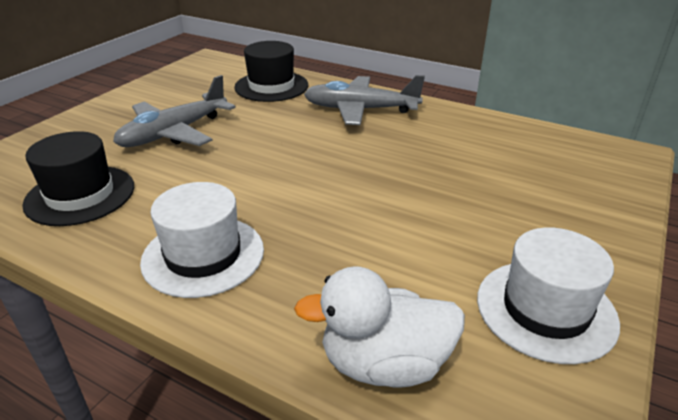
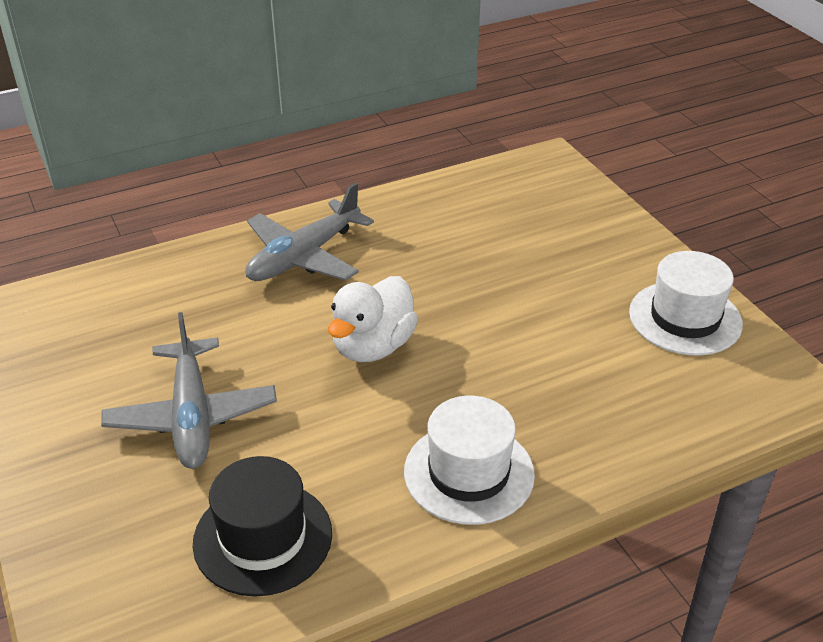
camera: 55 degrees left, 5 degrees up
(271, 86) = (161, 292): black hat -> none
(384, 364) = (679, 422): white duck -> white duck (373, 346)

